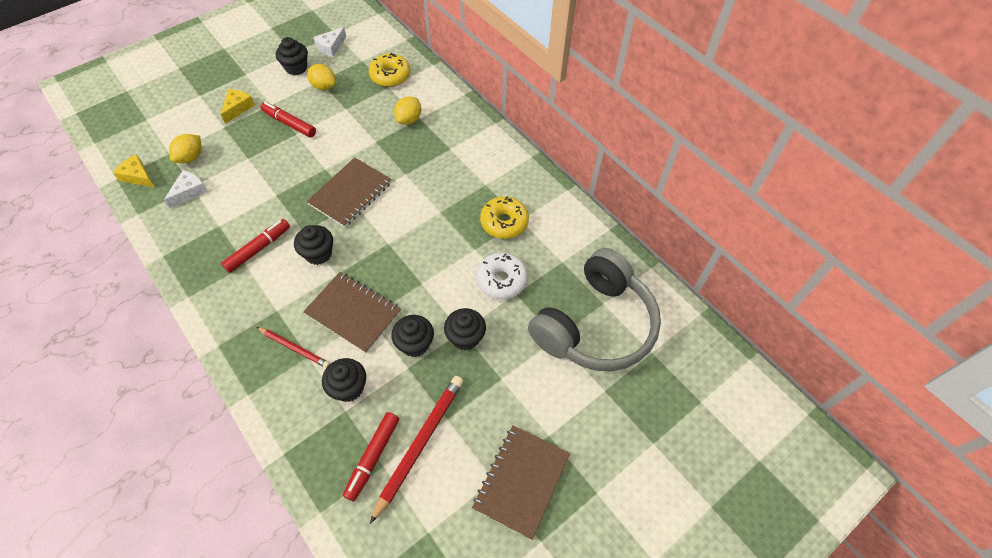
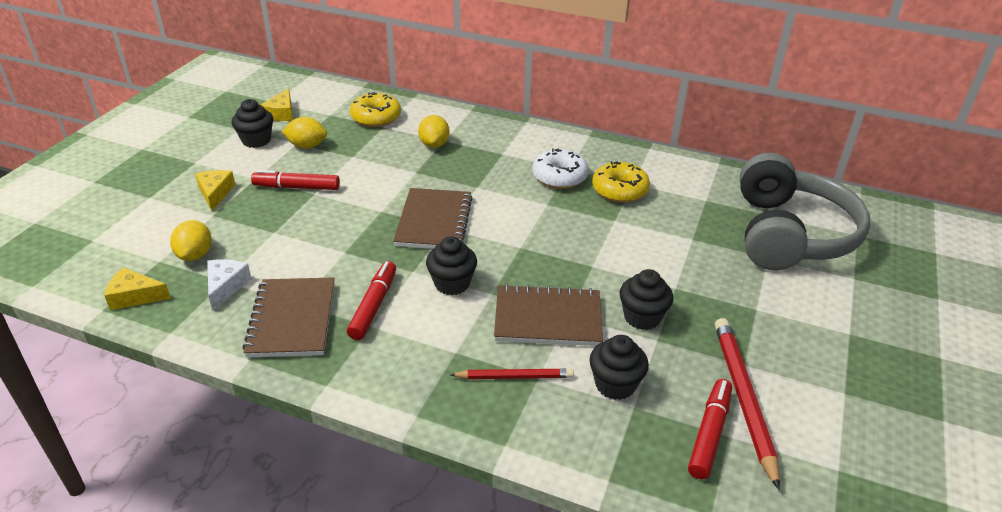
camera: 30 degrees left, 20 degrees down
(331, 47) = (281, 113): white cheese -> yellow cheese
(372, 457) = (709, 433): red marker -> red marker turned 150 degrees counterclockwise
(465, 337) = (685, 291): black cupcake -> none
(501, 280) = (668, 234): white donut -> white donut (559, 177)
(521, 481) = (870, 381): brown notebook -> brown notebook (292, 319)

